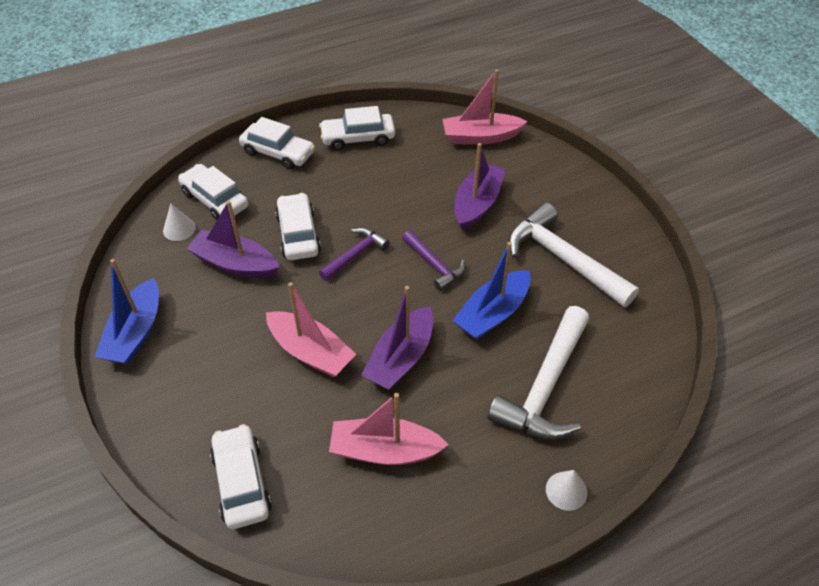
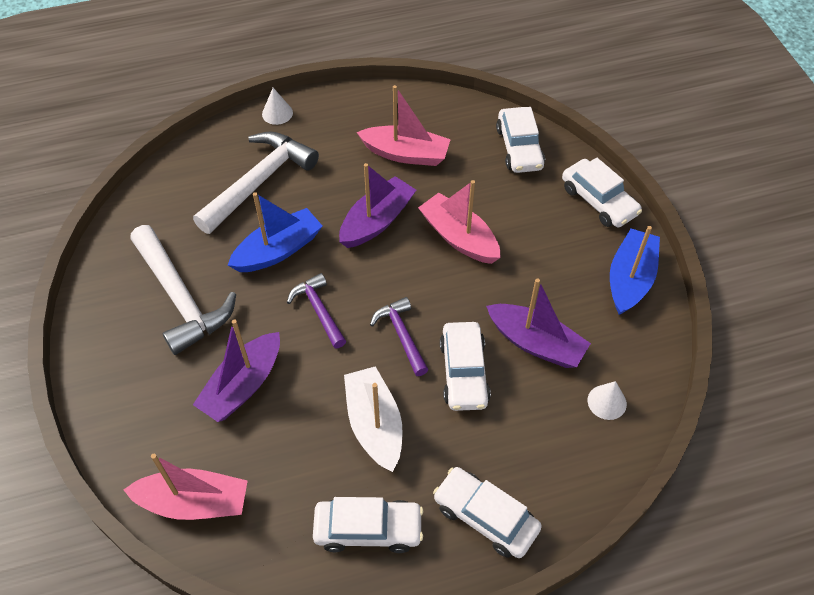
camera: 170 degrees left, 5 degrees up
(215, 200) = (567, 442): white car -> white car (598, 201)
(355, 255) = (402, 335): purple hammer -> purple hammer turned 105 degrees clockwise
(366, 192) = (374, 424): none -> white boat

